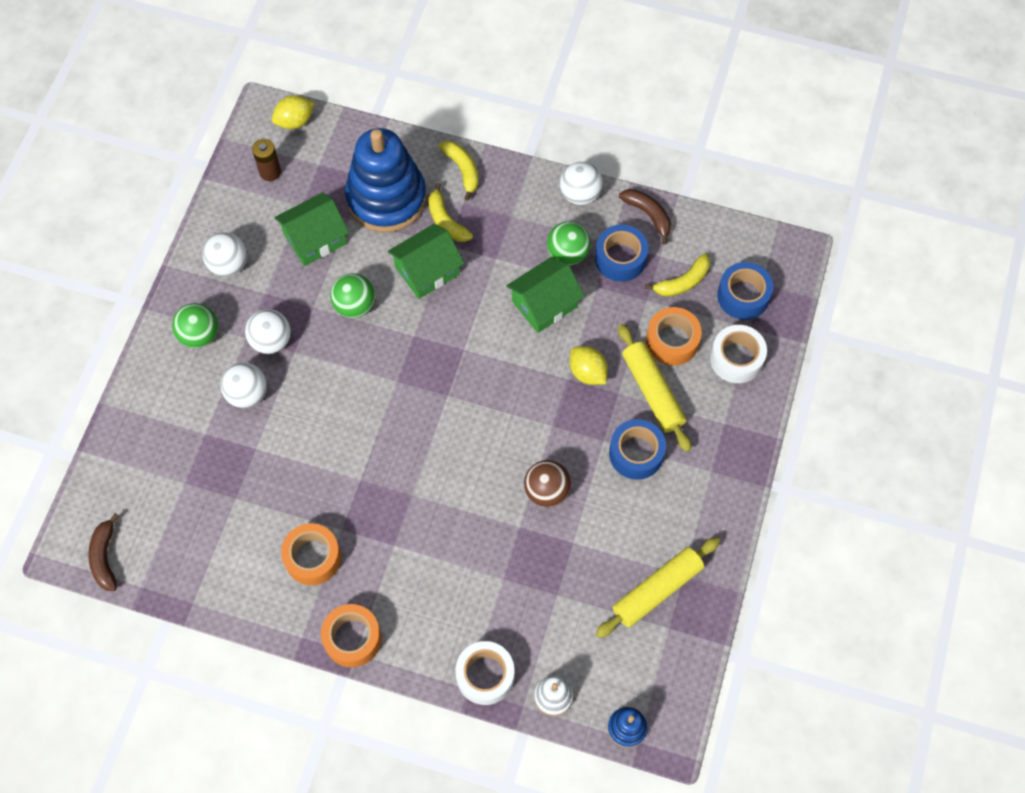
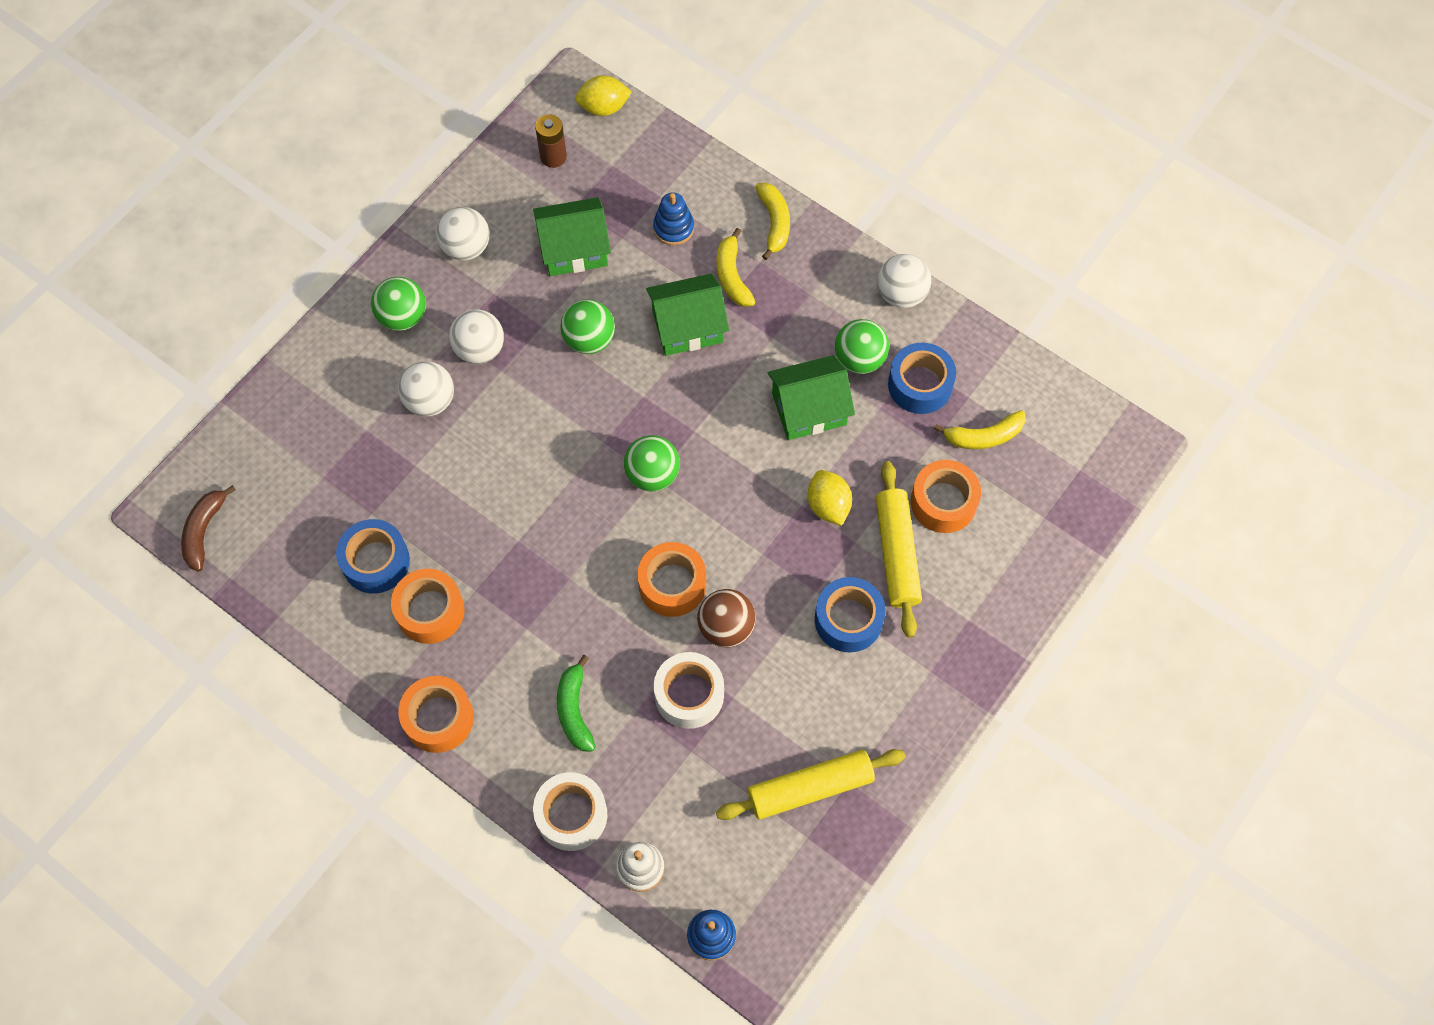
camera: 20 degrees right, 0 degrees up
(386, 198) = (673, 228): blue stacking toy -> blue stacking toy, size x0.42
(445, 393) = (652, 474): none -> green ball
(456, 594) = (574, 710): none -> green banana
(493, 472) = (672, 584): none -> orange tape
(648, 215) = (973, 344): brown banana -> none
(736, 359) = (1013, 548): white tape -> white tape (689, 695)
(743, 296) = (1050, 477): blue tape -> blue tape (376, 561)

